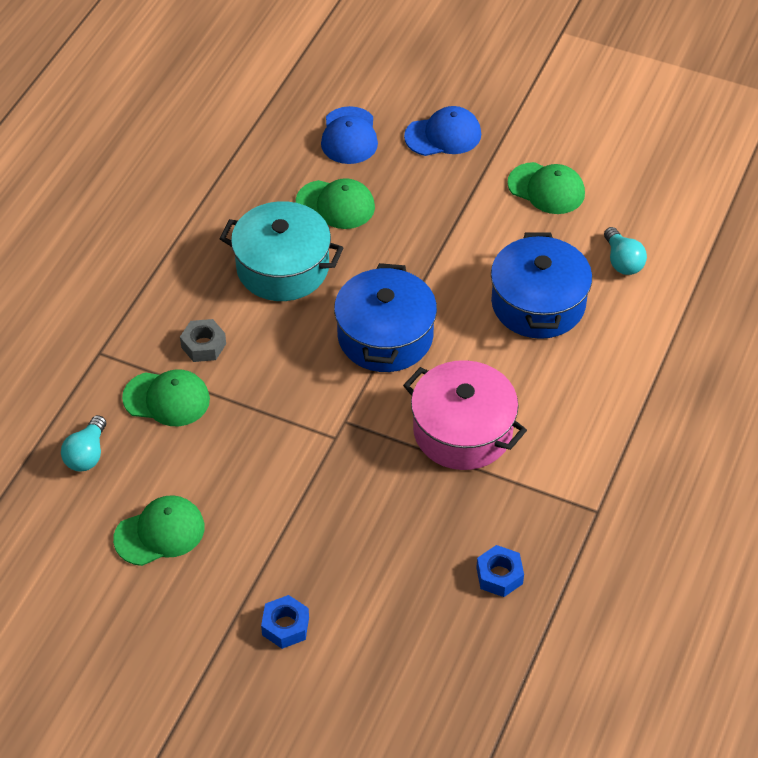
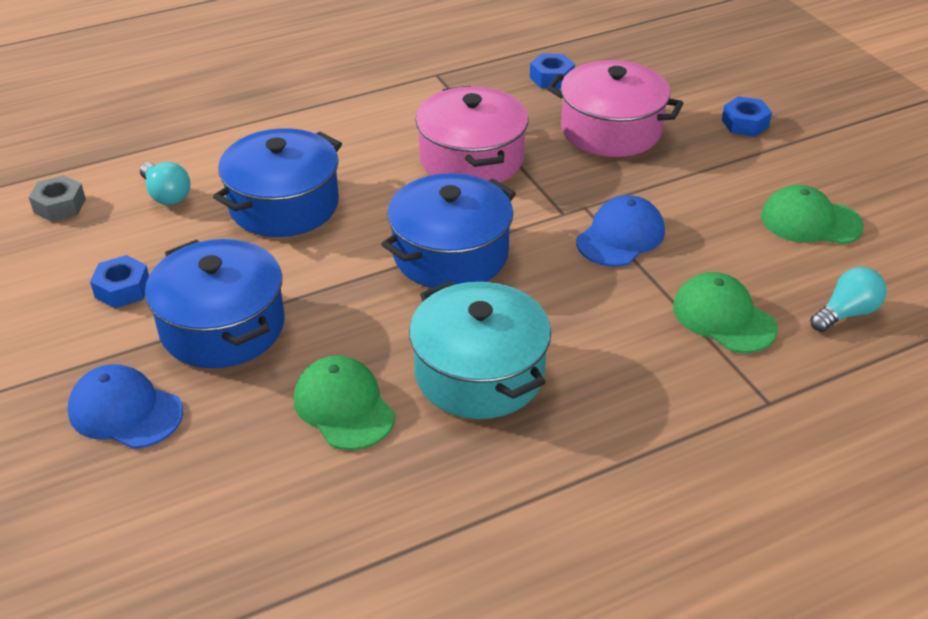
camera: 140 degrees left, 10 degrees down
(203, 345) = (642, 344): grey nut -> grey nut (59, 206)
(349, 136) = (222, 483): blue cap -> blue cap (620, 236)
(389, 538) = (610, 130): none -> pink pot
(458, 204) = (222, 326): none -> blue pot
(546, 189) = (122, 289): green cap -> blue nut
(622, 261) = (166, 195): turquoise light bulb -> turquoise light bulb turned 120 degrees clockwise

